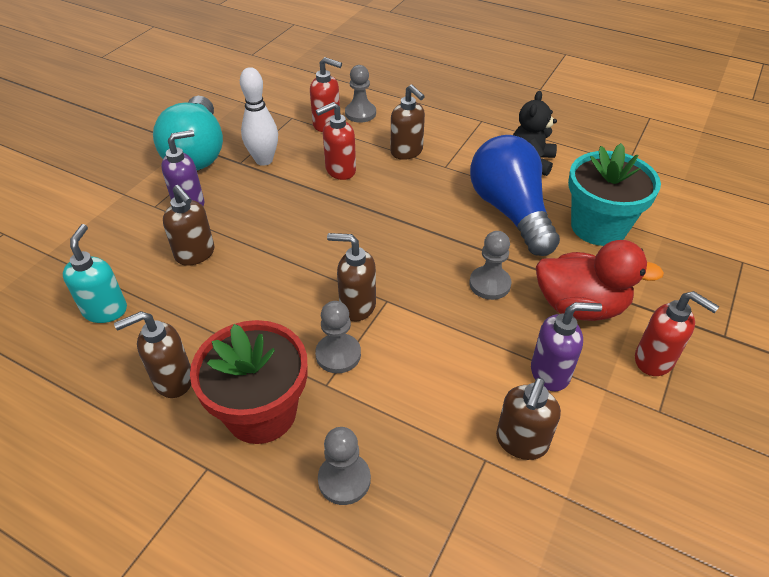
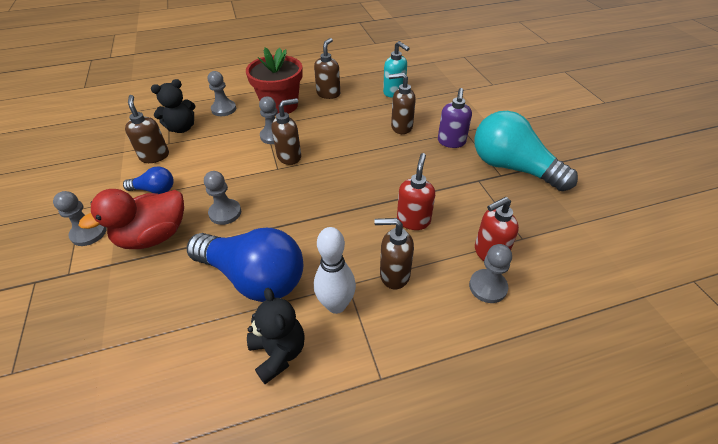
camera: 135 degrees right, 0 degrees up
(264, 160) = (469, 191): white bowling pin -> white bowling pin (336, 305)
(444, 482) = (182, 128): none -> black teddy bear
(550, 373) = (155, 190): purple soap dispenser -> blue light bulb
(598, 227) = (168, 315): turquoise flower pot -> none
(654, 360) = (89, 233): red soap dispenser -> grey pawn

